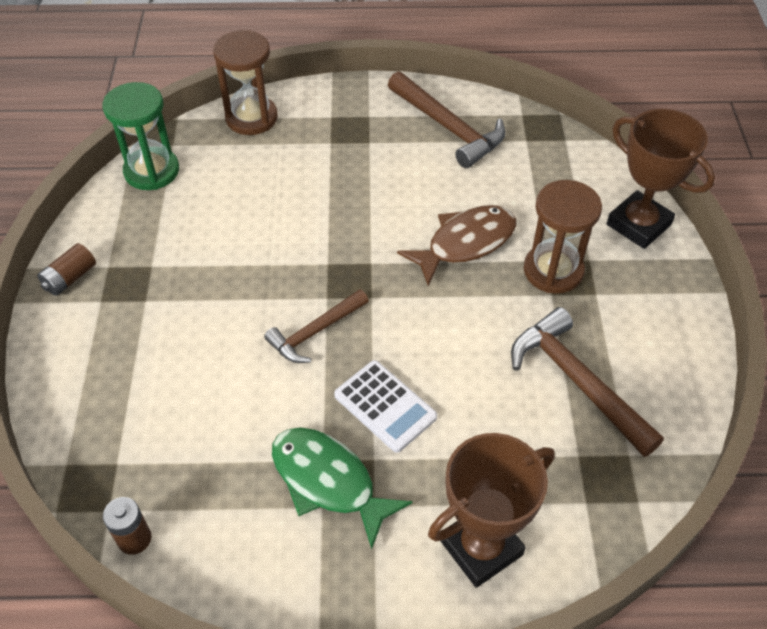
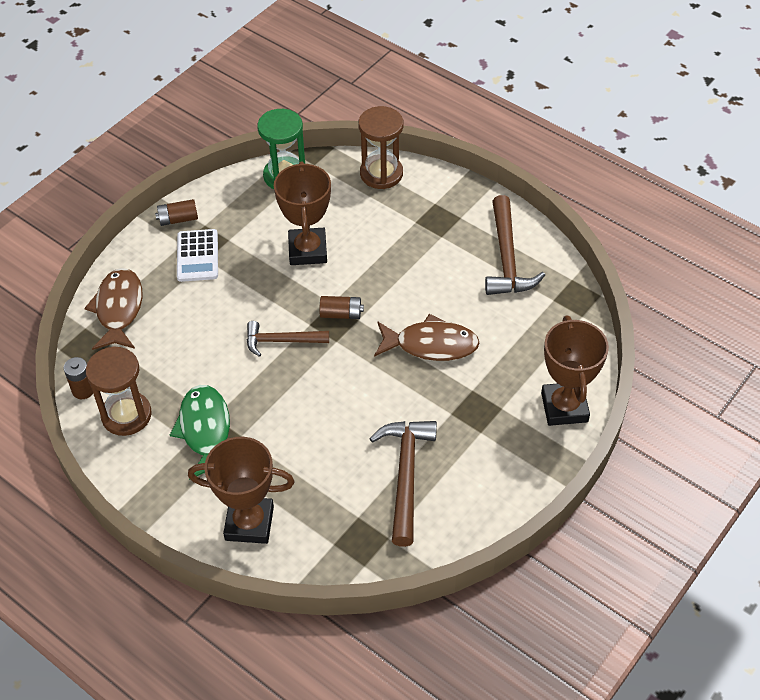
camera: 40 degrees right, 0 degrees up
(90, 416) = (119, 309): none -> brown fish
(250, 228) = (308, 250): none -> brown trophy
(348, 268) = (341, 314): none -> brown battery
(385, 406) = (277, 411): white calculator -> white calculator (197, 256)
(553, 270) = (469, 399): brown hourglass -> brown hourglass (126, 415)

